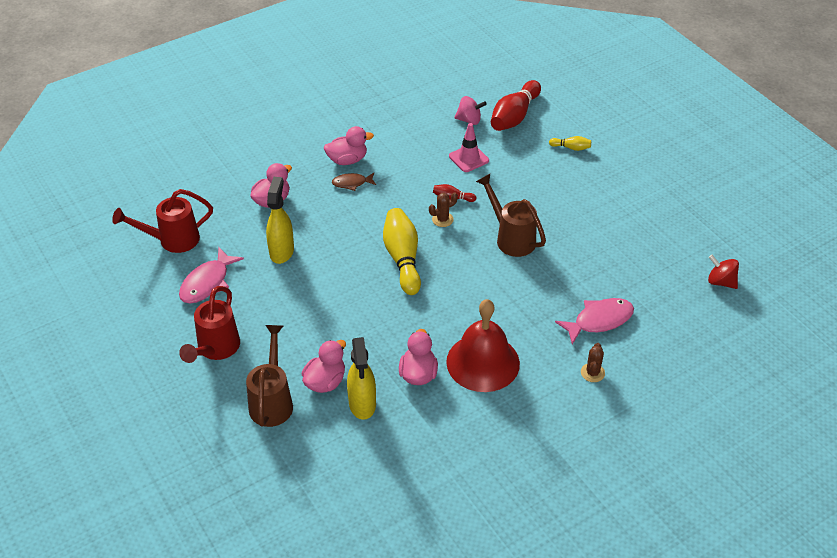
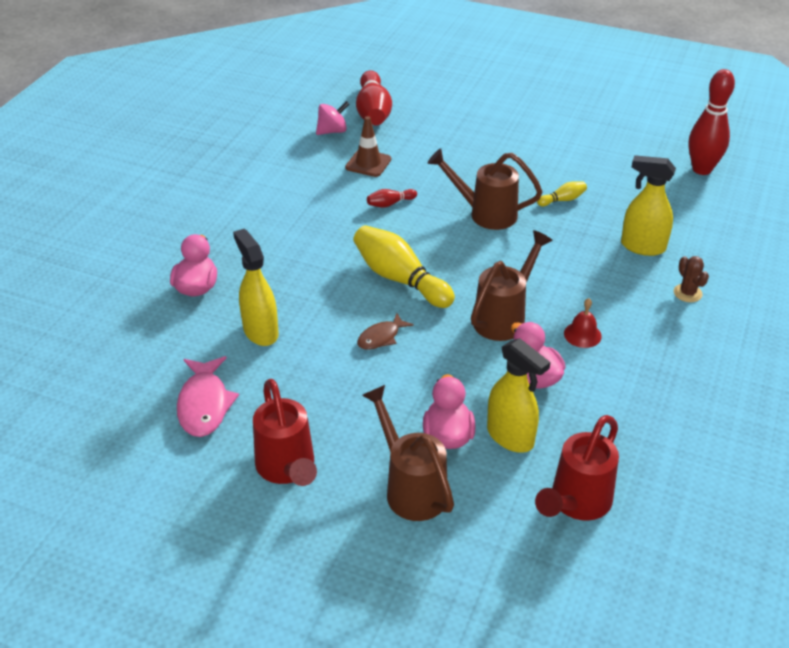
camera: 35 degrees left, 5 degrees down
(172, 240) = (112, 381): red watering can -> red watering can (576, 504)
(347, 160) = (242, 214): pink duck -> none
(352, 183) = (270, 234): brown fish -> brown fish (381, 337)
(442, 219) = (401, 226): brown cactus -> none
(443, 322) = (504, 317): none -> brown watering can
(469, 158) = (368, 163): pink traffic cone -> brown traffic cone
(483, 362) = (582, 334): red bell -> red bell, size x0.42
(571, 148) = (455, 117): yellow bowling pin -> yellow bowling pin (562, 200)
(599, 320) = (642, 247): pink fish -> yellow spray bottle
(721, 282) = (701, 169): red spinning top -> red bowling pin

